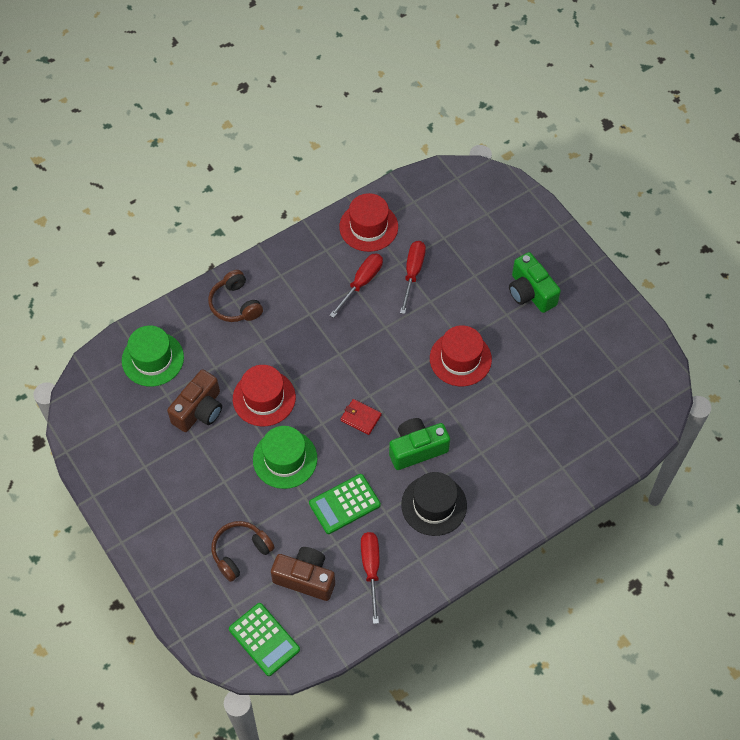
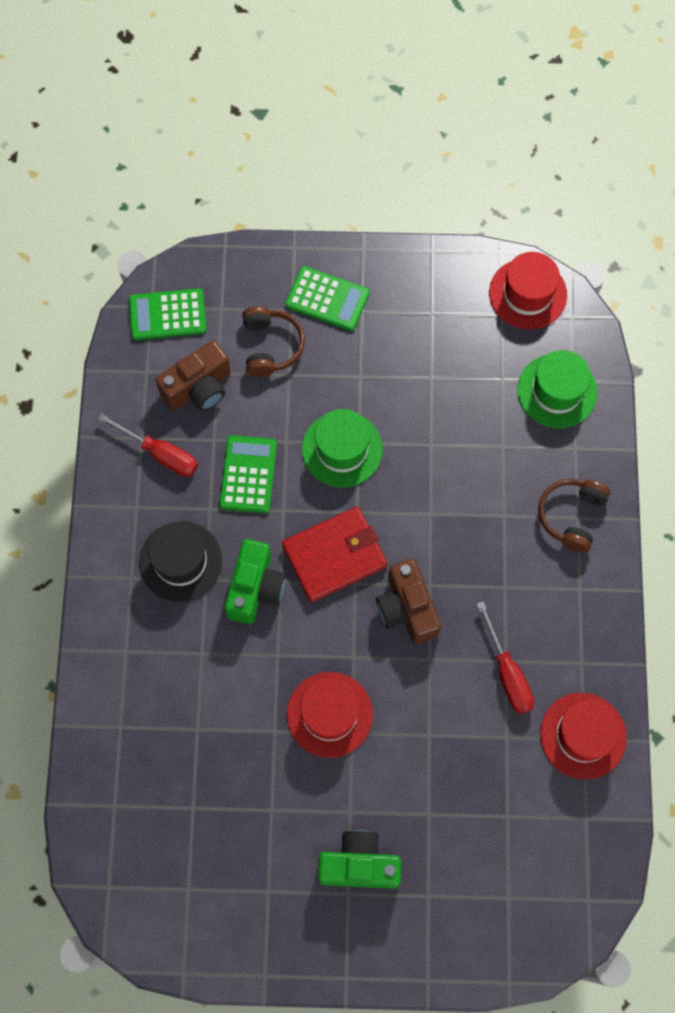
camera: 125 degrees right, 10 degrees up
(178, 539) = (327, 299): none -> green calculator
(199, 410) = (460, 401): brown camera -> brown camera (407, 609)
(235, 304) = (571, 516): brown headphones -> brown headphones turned 75 degrees counterclockwise
(264, 398) = (429, 473): red hat -> red hat (527, 294)
(360, 417) = (334, 556): red wallet -> red wallet, size x1.99
(412, 273) = (481, 742): red screwdriver -> none

